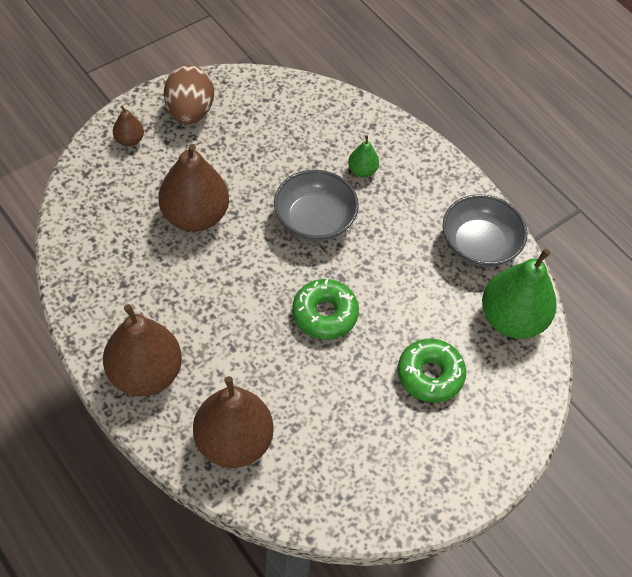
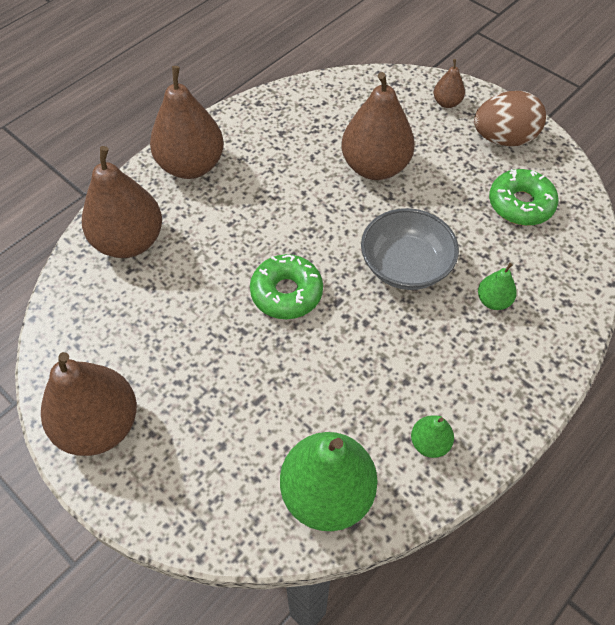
camera: 85 degrees right, 0 degrees up
(430, 375) = (230, 406): green donut -> green donut (520, 204)
(435, 480) = (99, 425): none -> brown pear
(479, 245) = (429, 443): grey bowl -> green pear

